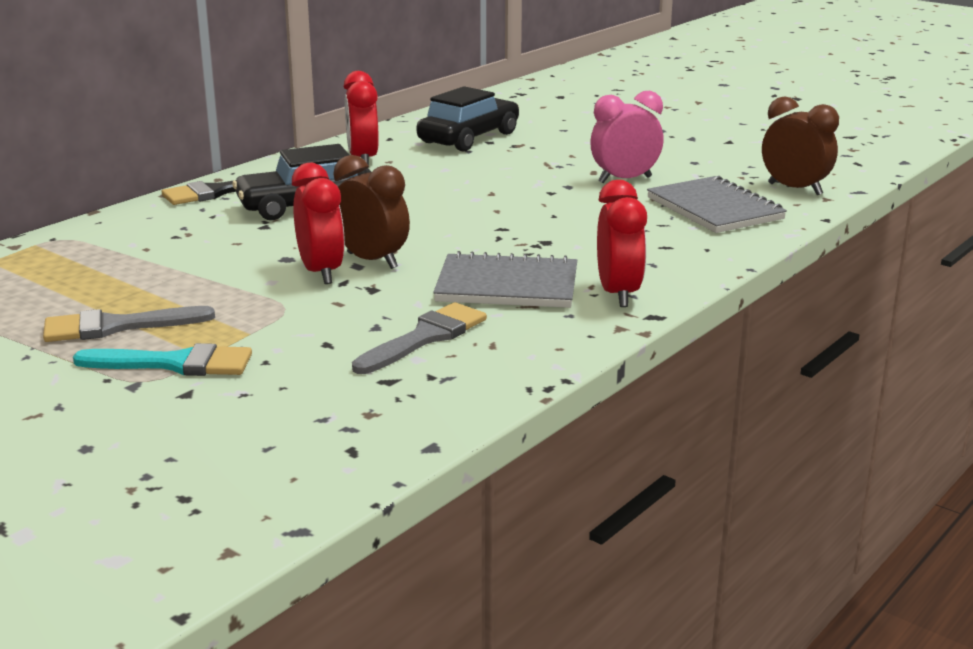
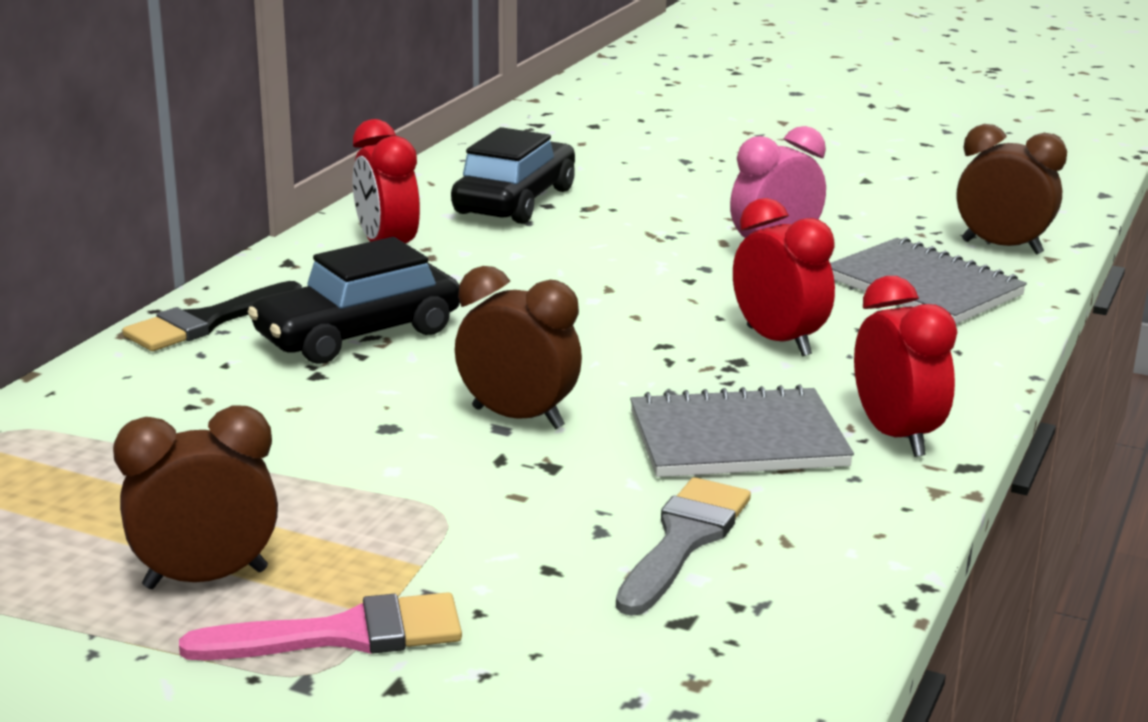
camera: 15 degrees left, 0 degrees up
(117, 326) = (206, 579): grey brush -> brown clock
(175, 364) = (343, 635): turquoise brush -> pink brush
(321, 273) = (456, 446): red clock -> red clock (778, 341)

